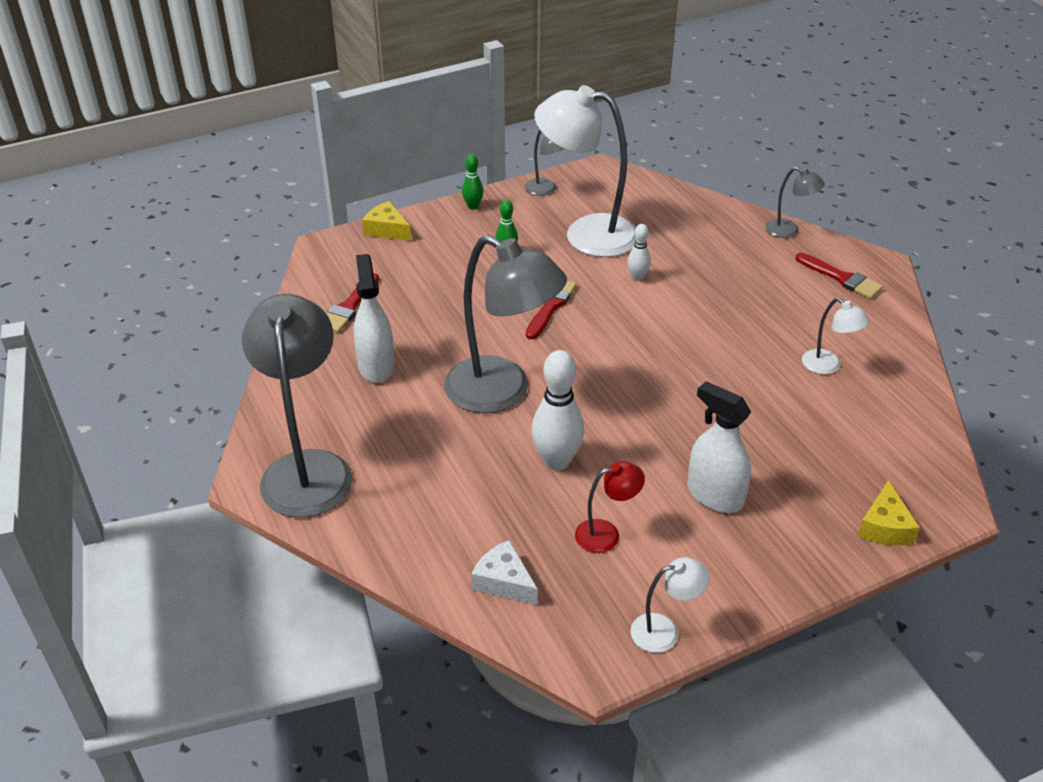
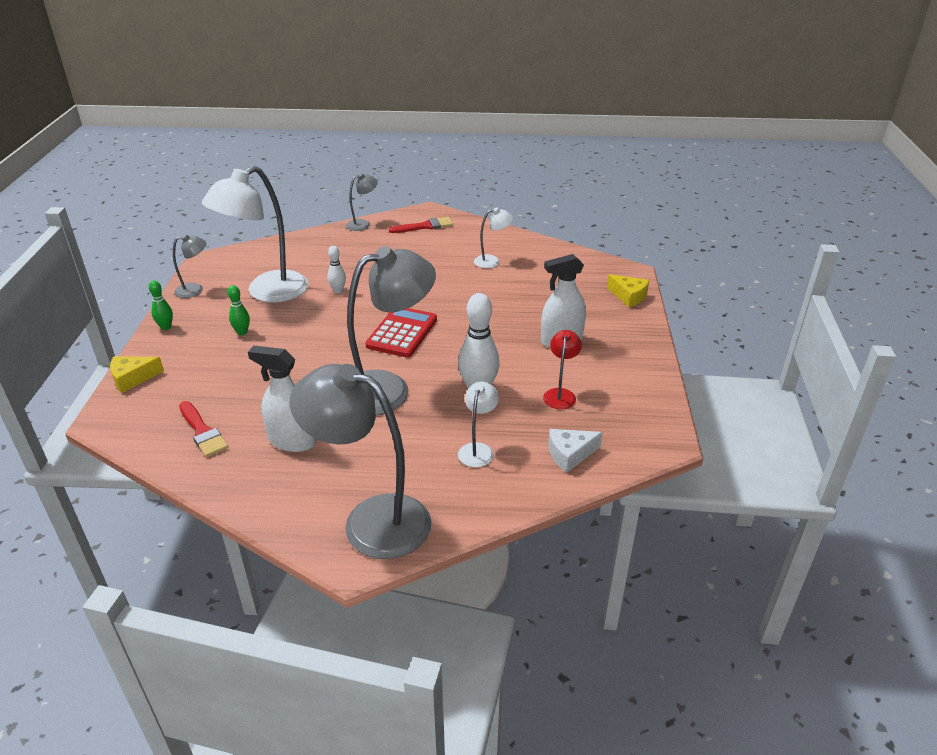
camera: 60 degrees left, 5 degrees down
(550, 306) = (323, 335): red brush -> none
(606, 358) = (402, 333): none -> red calculator
(664, 631) = (655, 402): white lamp -> white lamp (478, 449)

